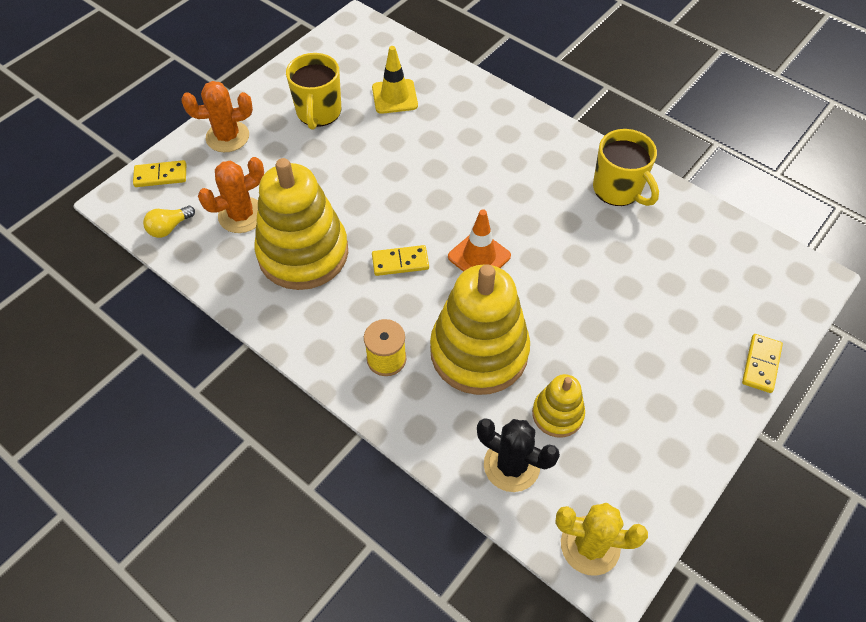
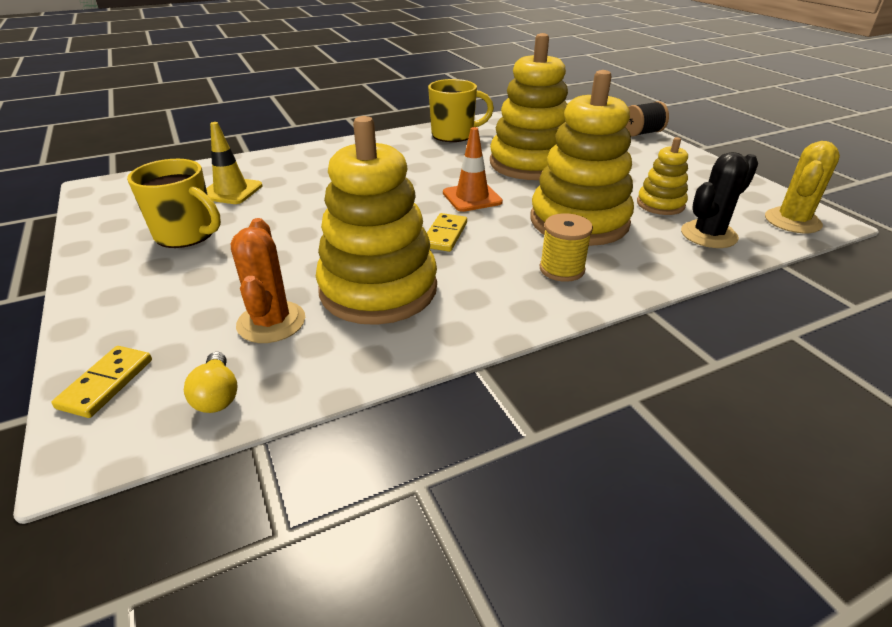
camera: 65 degrees left, 20 degrees down
(227, 137) = (125, 305): orange cactus -> none
(586, 278) = (530, 164): none -> yellow stacking toy
(761, 364) = (642, 133): yellow domino -> black spool

